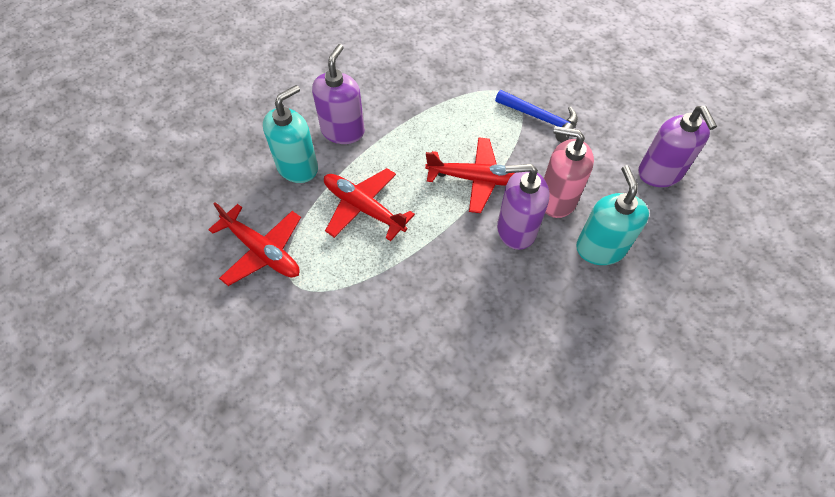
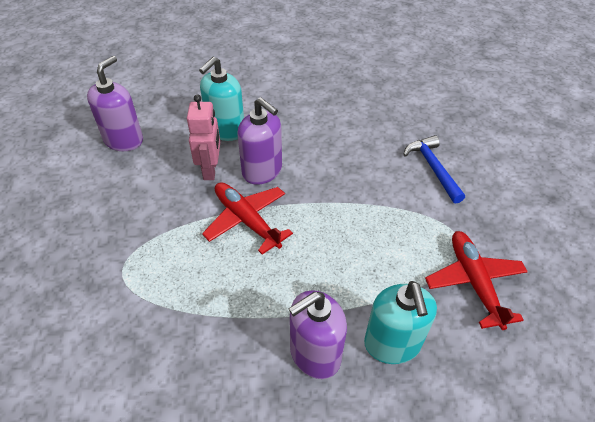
camera: 140 degrees left, 10 degrees down
(297, 167) = (392, 344): turquoise soap dispenser -> turquoise soap dispenser turned 90 degrees counterclockwise
(364, 208) = (359, 259): red plane -> none
(540, 118) = (134, 231): blue hammer -> blue hammer (433, 168)
(557, 199) = (210, 170): pink soap dispenser -> pink robot

